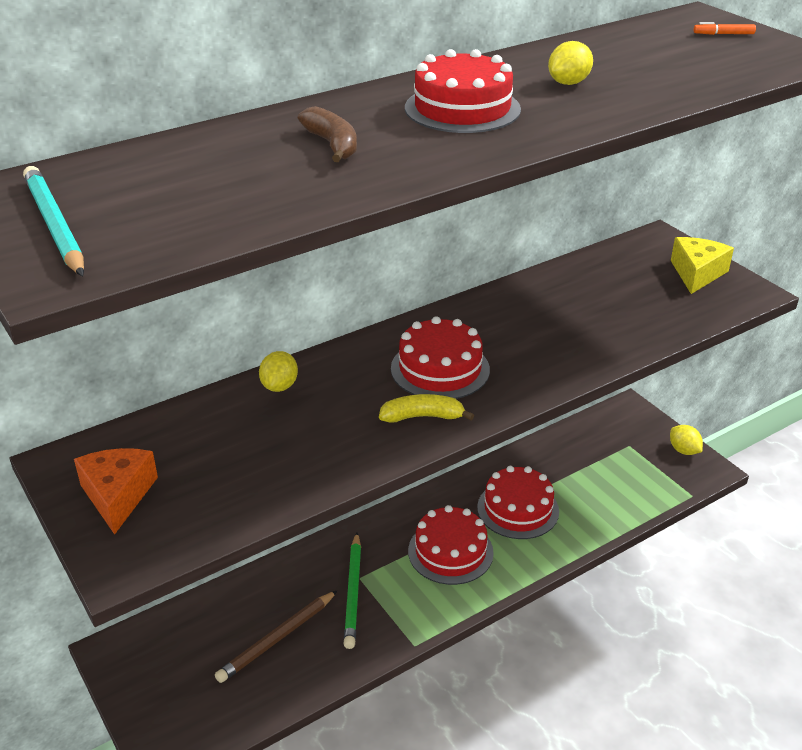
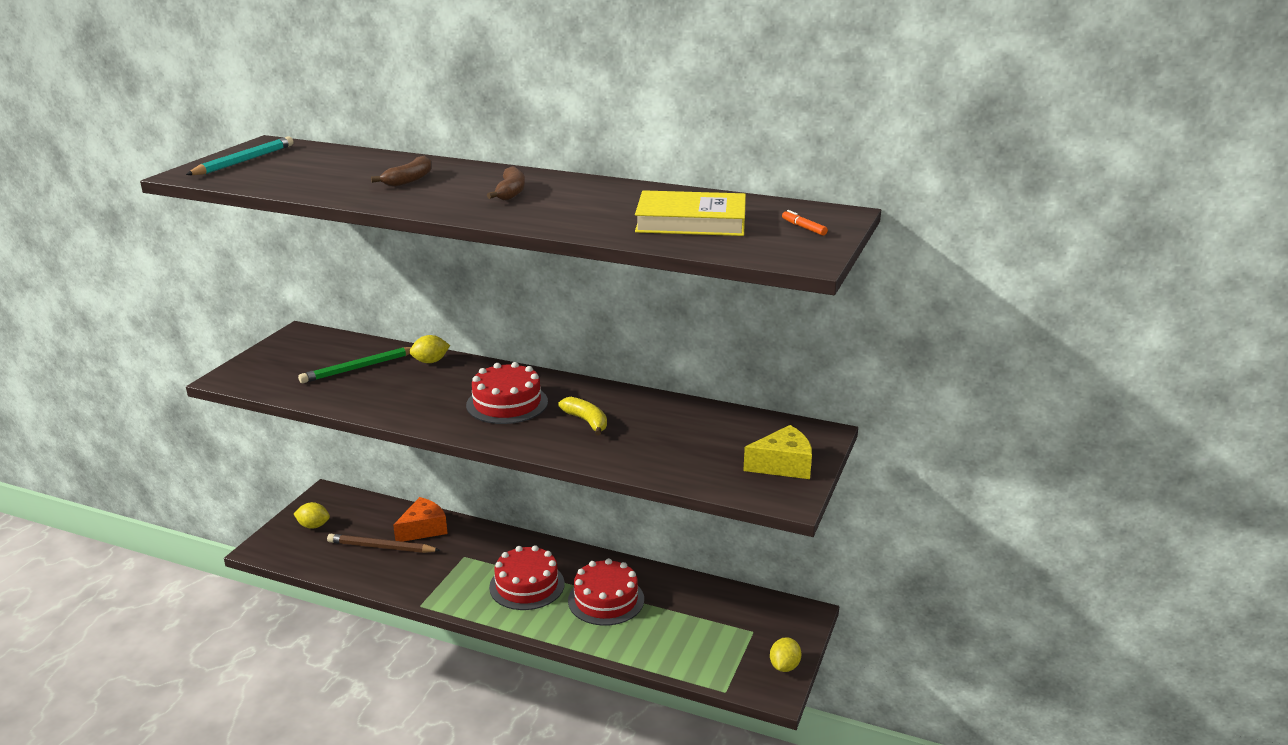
camera: 55 degrees right, 10 degrees down
(118, 495) = (284, 357): orange cheese -> orange cheese (423, 529)
(353, 593) = (447, 559): green pencil -> green pencil (359, 368)
(423, 417) = (444, 414): yellow banana -> yellow banana (586, 421)
(462, 108) = (510, 192): red cake -> brown banana
(568, 83) = (603, 206): yellow lemon -> yellow lemon (313, 526)
(659, 64) = (691, 221): none -> yellow book

